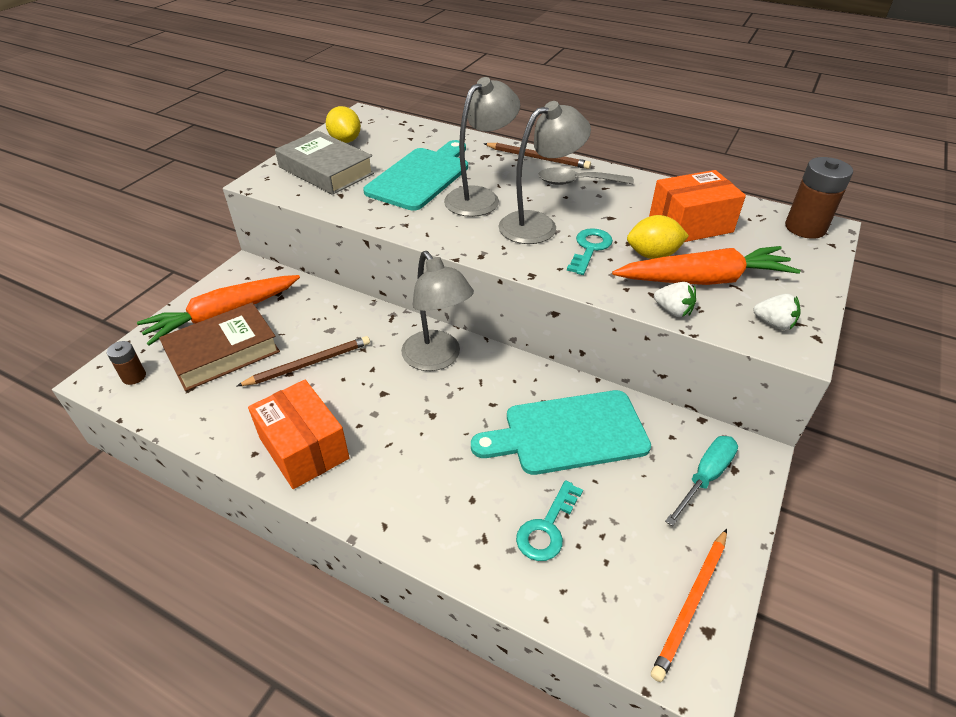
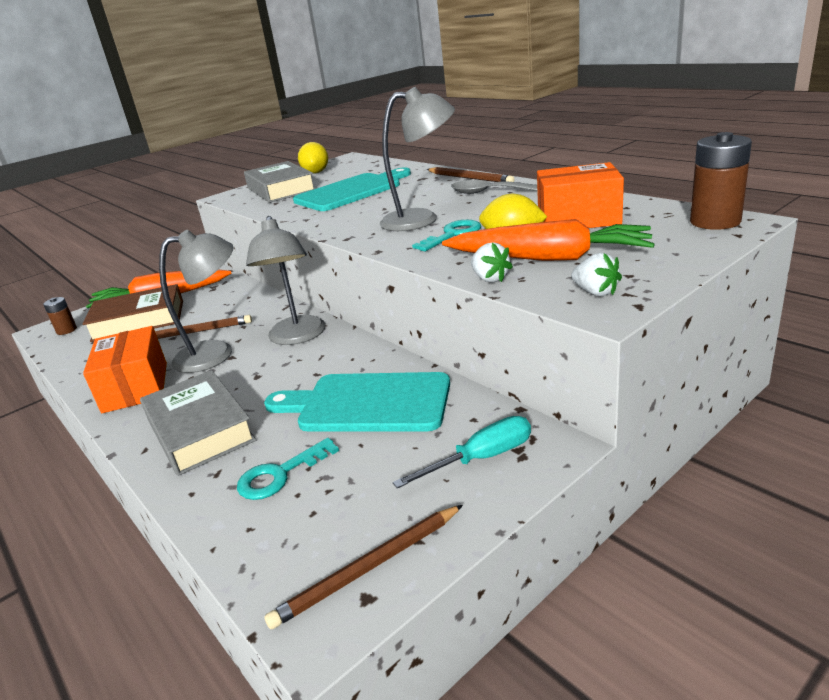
camera: 25 degrees right, 15 degrees down
(425, 491) = (200, 430): none -> grey book
(480, 197) = (388, 203): grey lamp -> grey lamp (216, 353)
(691, 604) = (369, 568): orange pencil -> brown pencil

